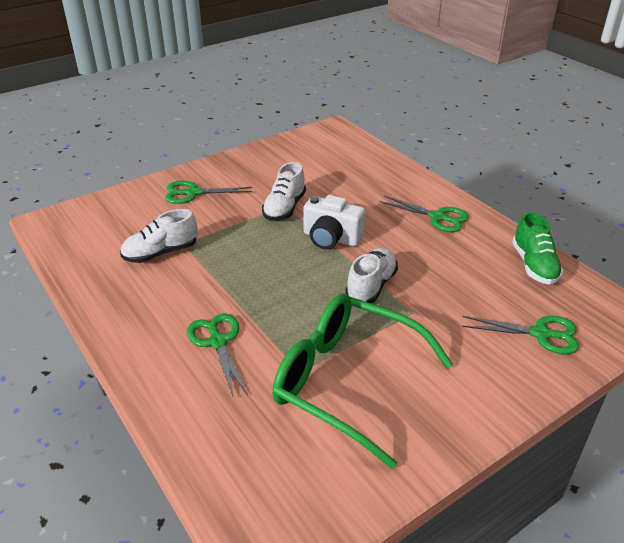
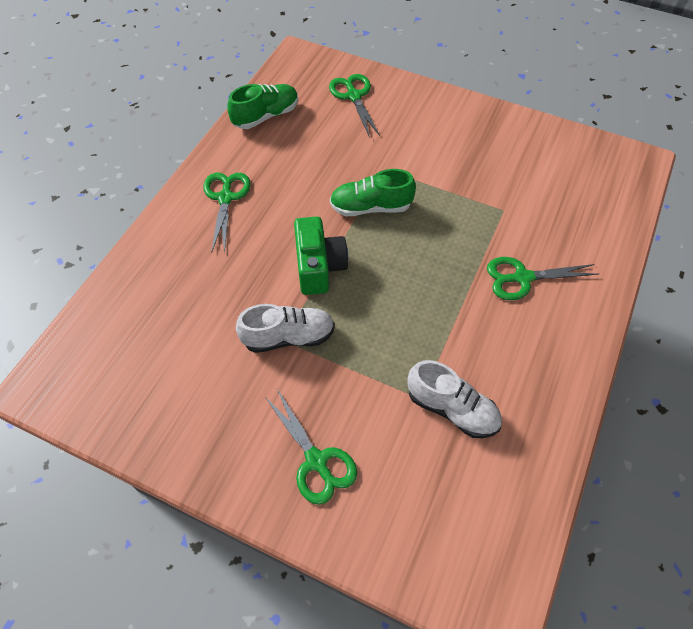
camera: 120 degrees left, 20 degrees up
(218, 342) = (522, 278): green scissors -> green scissors turned 45 degrees clockwise
(331, 238) = (319, 267): white camera -> green camera
(346, 381) = (489, 180): green glasses -> none
(371, 286) = (371, 207): white shoe -> green shoe

